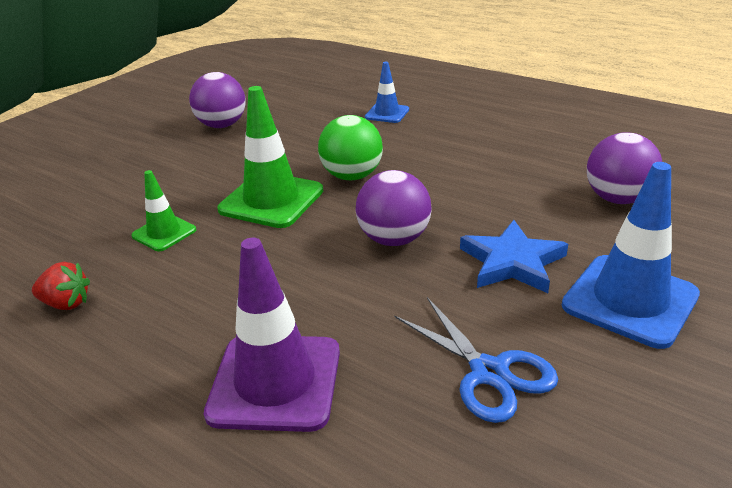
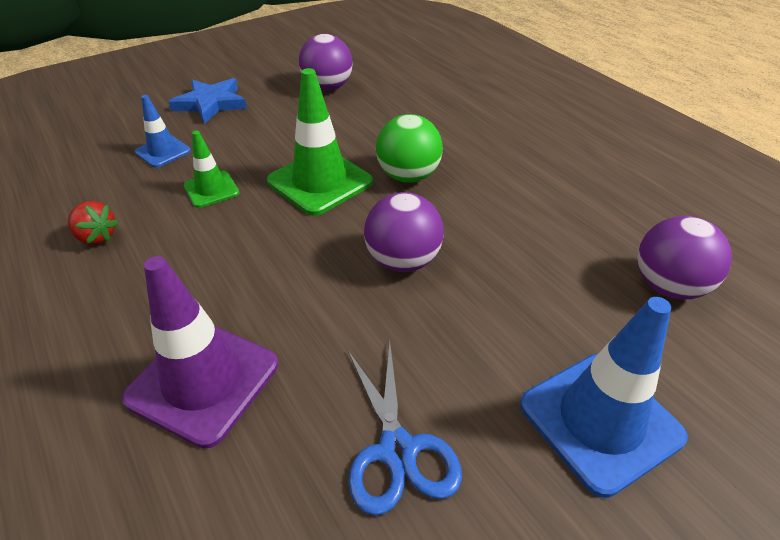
camera: 20 degrees right, 10 degrees up
(387, 113) = (486, 112): blue traffic cone -> blue traffic cone (163, 151)
(512, 262) = (502, 327): blue star -> blue star (211, 103)

